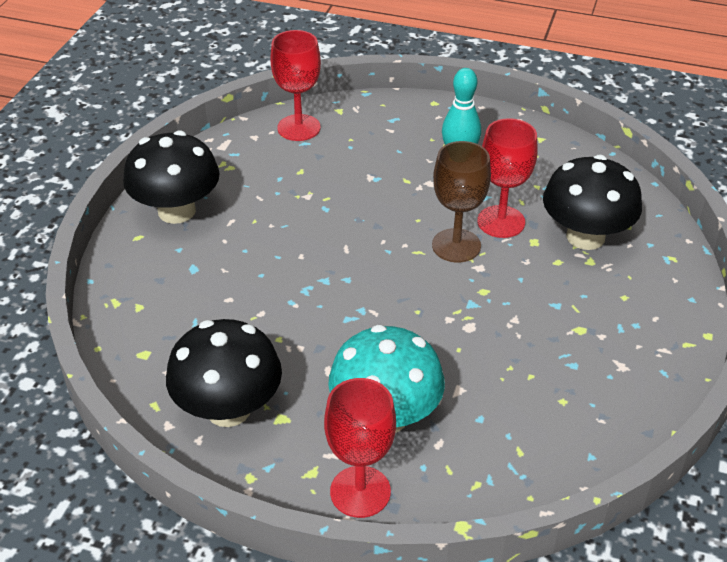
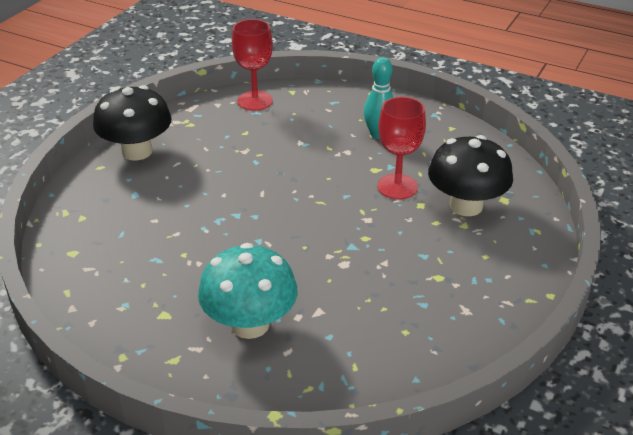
camera: 10 degrees right, 5 degrees down
(228, 409) = (124, 302): black mushroom -> none
(360, 491) = (208, 380): red goblet -> none
(456, 245) = (353, 200): brown goblet -> none

